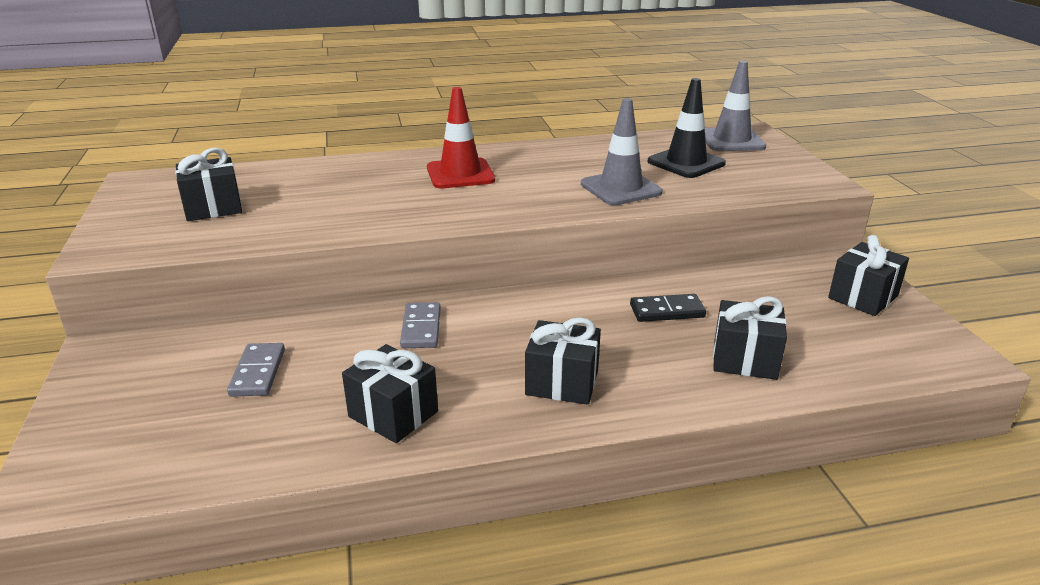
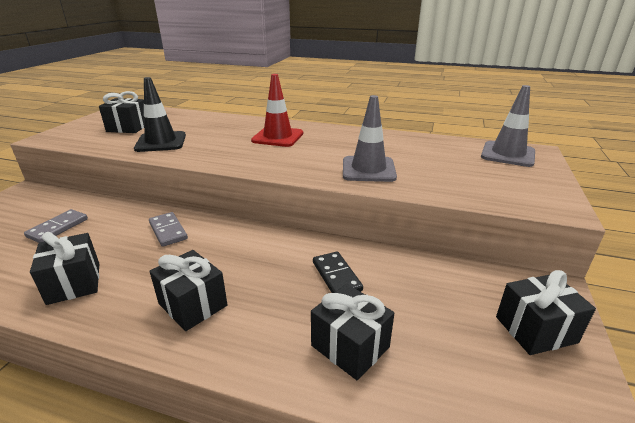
camera: 30 degrees right, 0 degrees up
(421, 328) = (168, 231): grey domino -> grey domino turned 60 degrees counterclockwise
(667, 311) = (336, 276): black domino -> black domino turned 45 degrees clockwise
(686, 163) = (446, 162): black traffic cone -> black traffic cone (161, 142)

